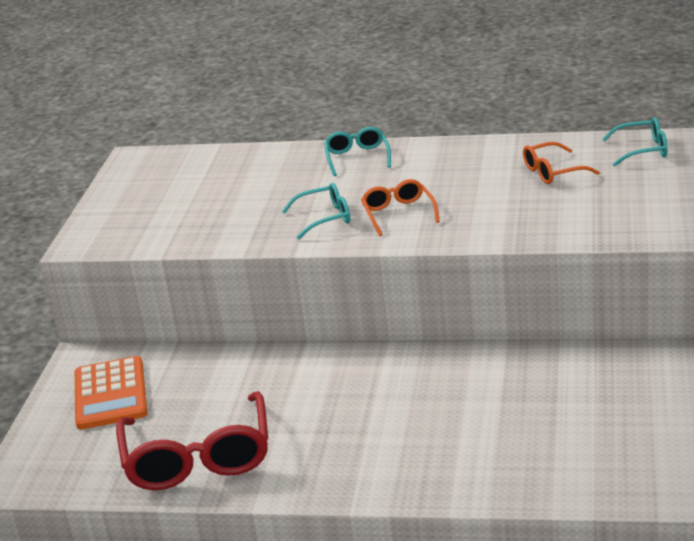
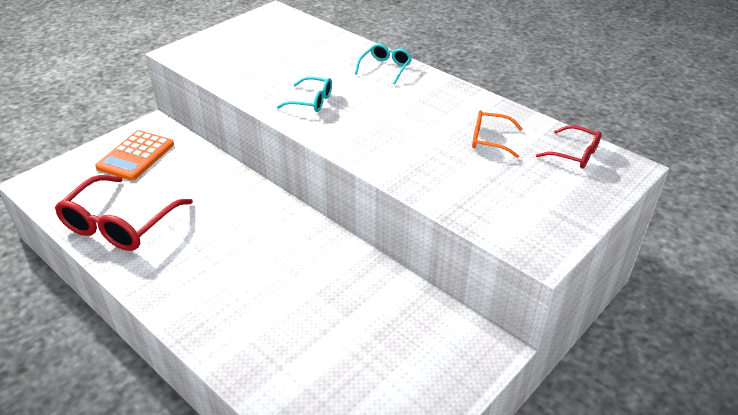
camera: 30 degrees right, 10 degrees up
(398, 213) = (355, 120): orange glasses -> none
(643, 150) = (574, 154): turquoise glasses -> red glasses

